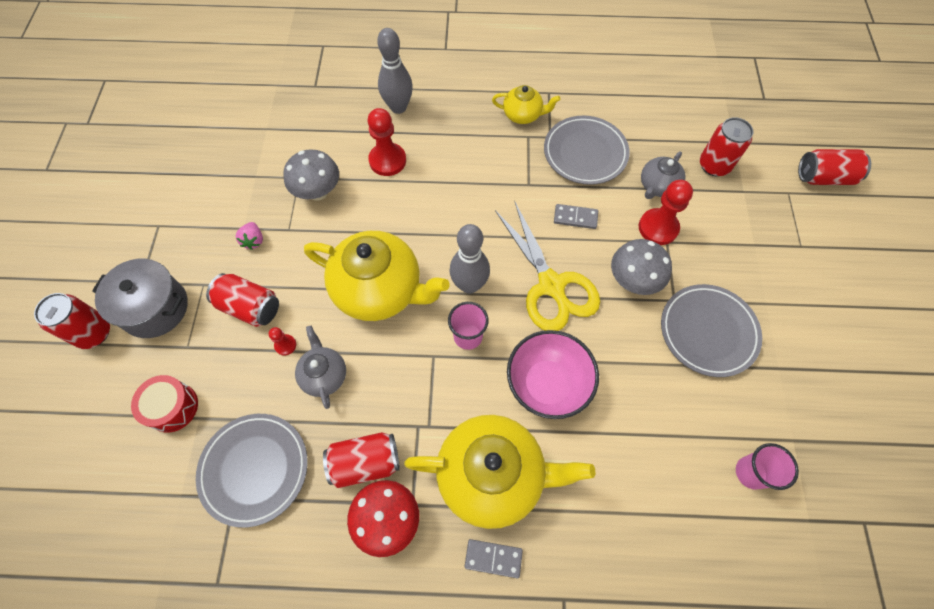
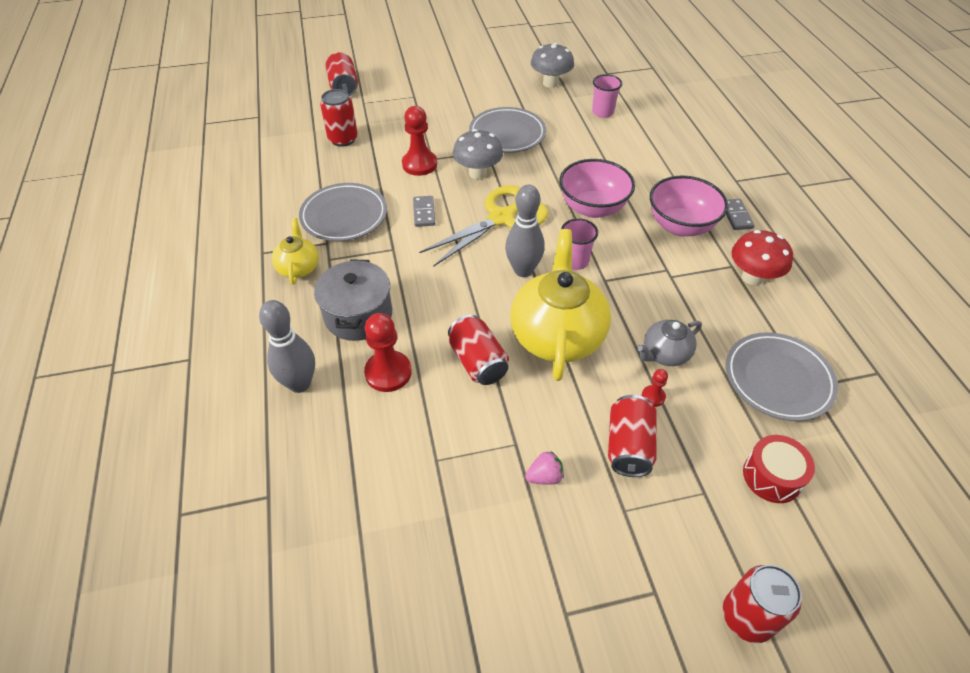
camera: 105 degrees left, 15 degrees down
(155, 308) = (679, 553): grey pot -> grey pot (358, 315)
(318, 192) = (453, 430): grey mushroom -> grey mushroom (550, 83)
(365, 462) = (721, 302): red can -> red can (478, 362)
(492, 474) = (680, 226): yellow teapot -> pink bowl
(657, 186) = (374, 168): grey teapot -> none

